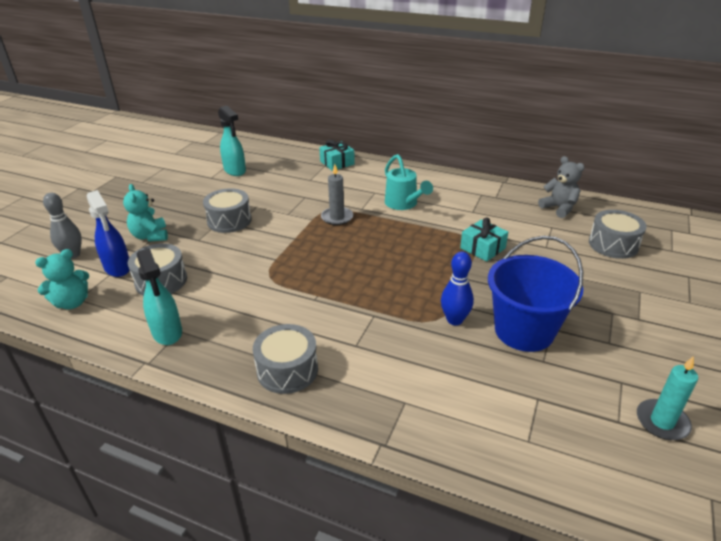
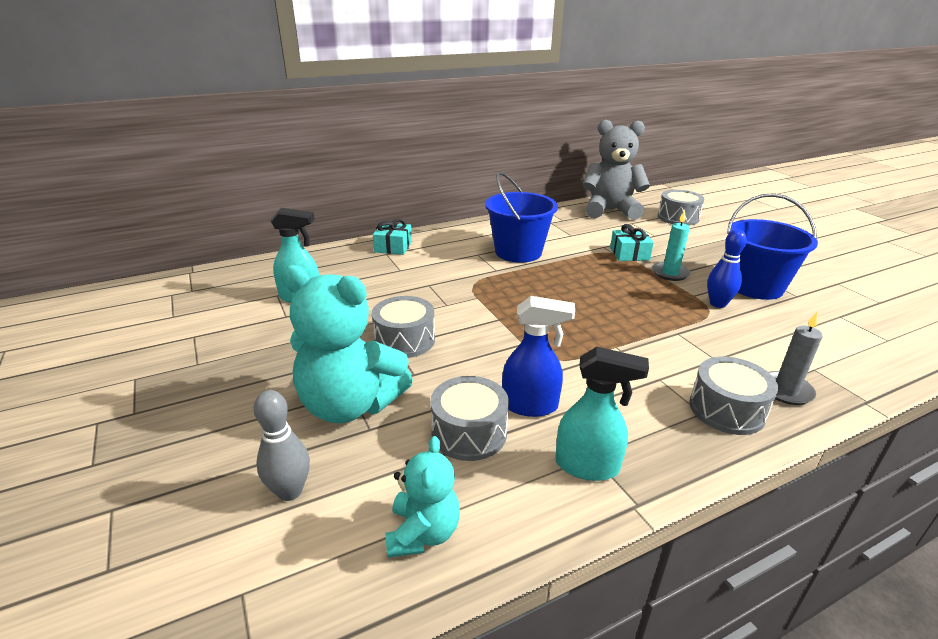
camera: 50 degrees left, 5 degrees down
(118, 268) = (388, 458): blue spray bottle -> blue spray bottle (530, 406)
(150, 236) = (350, 405): turquoise teddy bear -> turquoise teddy bear, size x1.83
(337, 217) = (494, 286): grey candle -> grey candle (785, 390)
(403, 204) = (518, 252): turquoise watering can -> blue bucket
(559, 208) = (610, 211): grey teddy bear -> grey teddy bear, size x1.83
(662, 422) = (886, 290): turquoise candle -> turquoise candle (670, 273)

